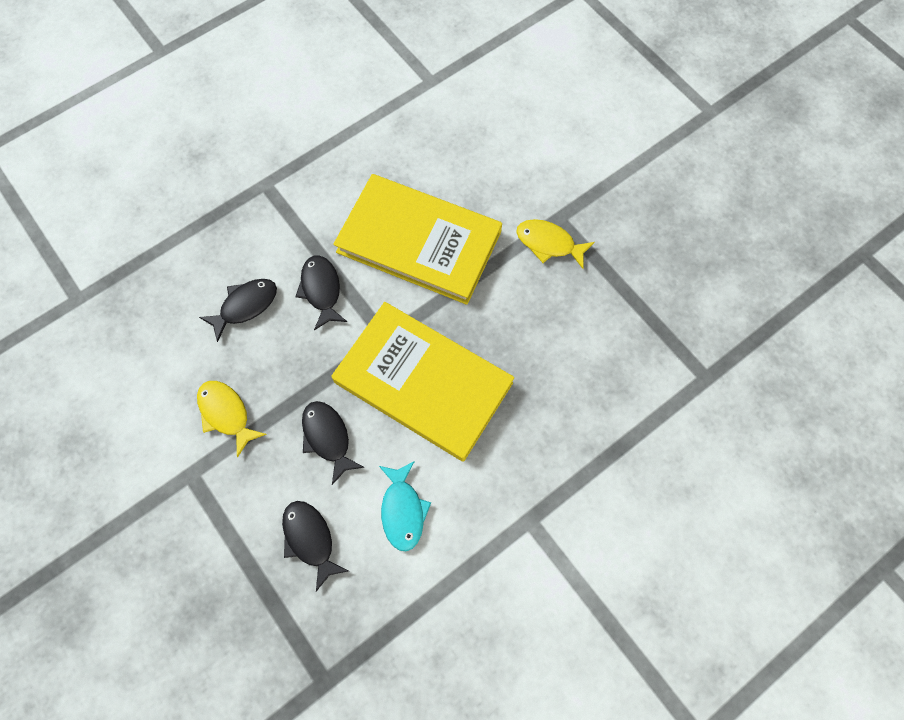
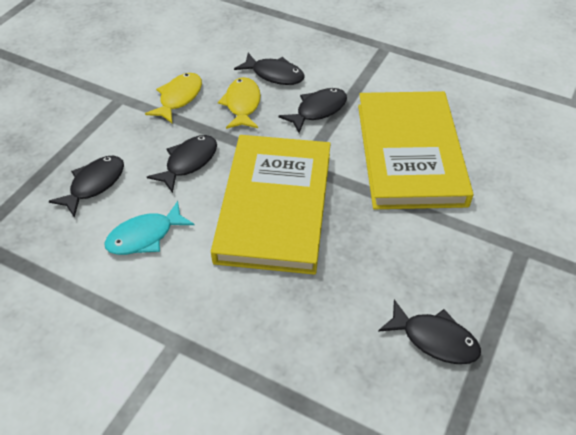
camera: 65 degrees right, 20 degrees down
(549, 243) = (488, 250): yellow fish -> yellow fish (242, 104)
(608, 326) = (434, 339): none -> black fish

